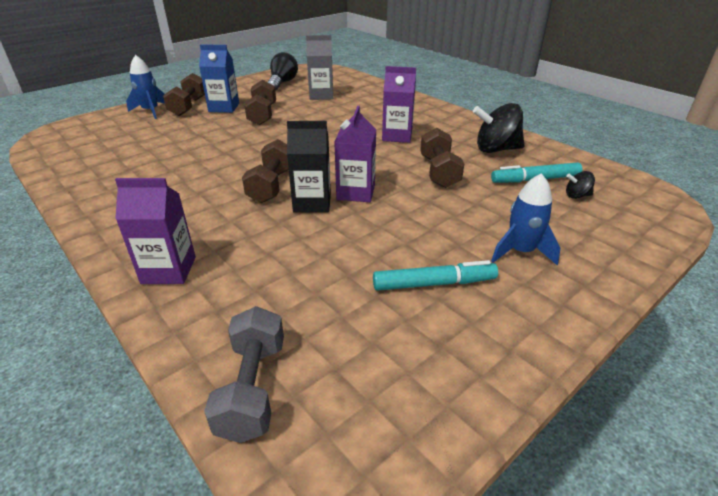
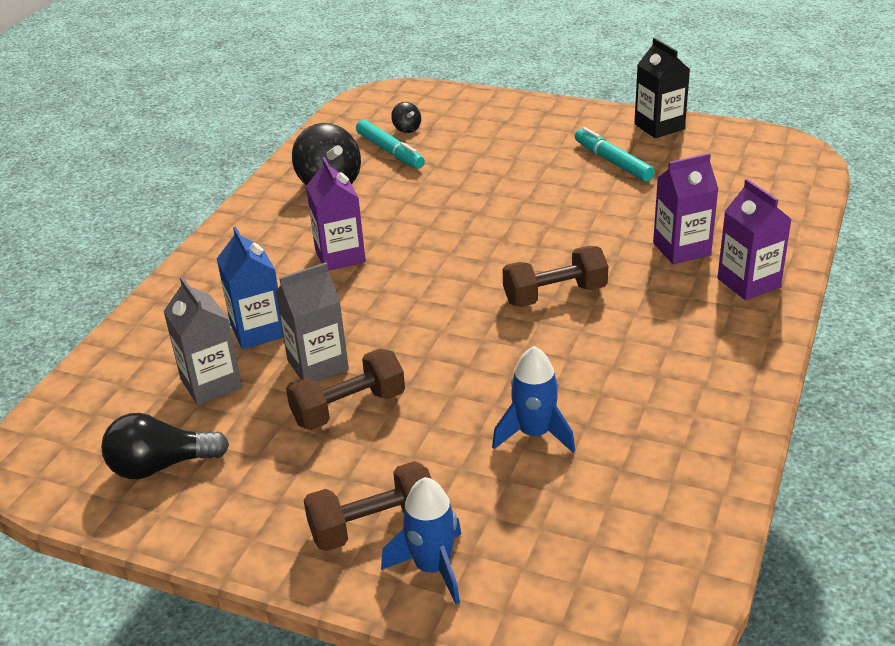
camera: 115 degrees left, 0 degrees up
(224, 107) = (347, 473): blue carton -> blue carton (258, 331)
(252, 388) = (788, 192): grey dumbbell -> none
(303, 114) = (317, 365): none -> grey carton
(312, 203) = (562, 255): black carton -> black carton (659, 127)
(356, 192) = (514, 237): purple carton -> purple carton (681, 249)
(439, 172) = (420, 203): brown dumbbell -> none
(520, 251) = (530, 138): blue rocket -> blue rocket (534, 434)

